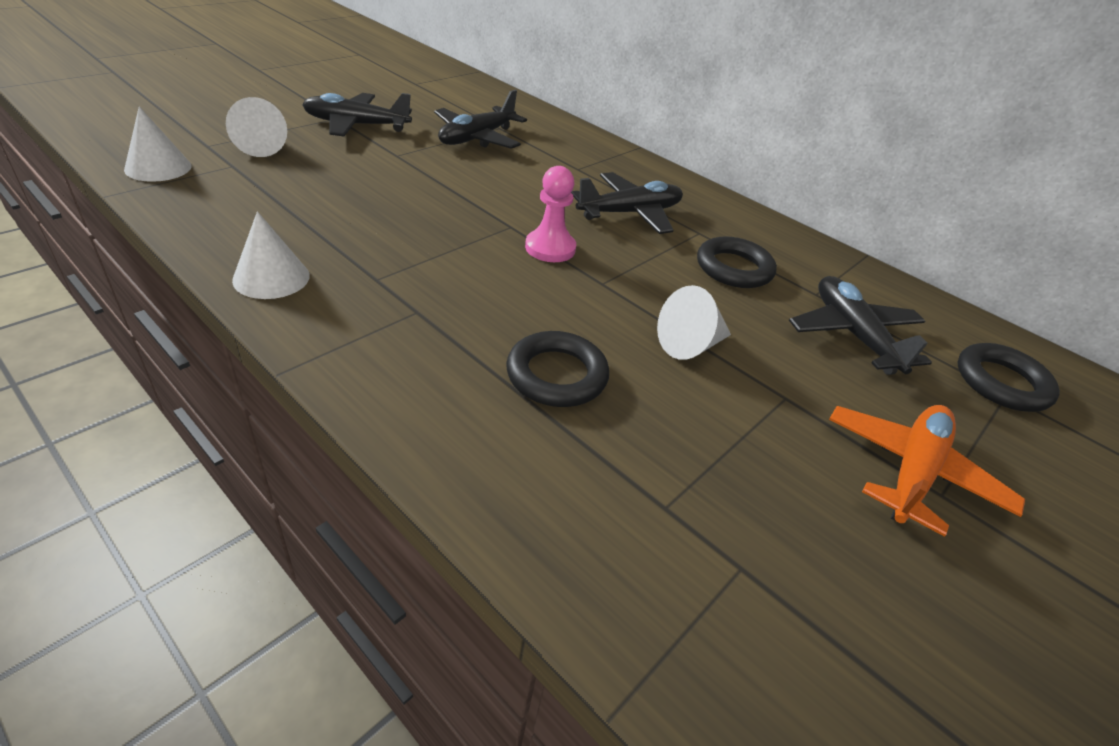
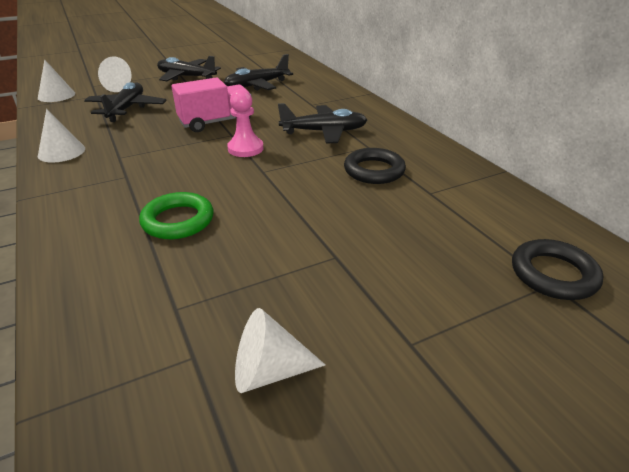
camera: 25 degrees right, 5 degrees down
(471, 206) = (216, 122): none -> pink truck
(556, 375) = (178, 220): black ring -> green ring
(690, 345) = (291, 214): white cone -> white cone (269, 371)
(853, 335) = (436, 223): black plane -> black plane (126, 109)
(912, 473) = (397, 324): orange plane -> none

